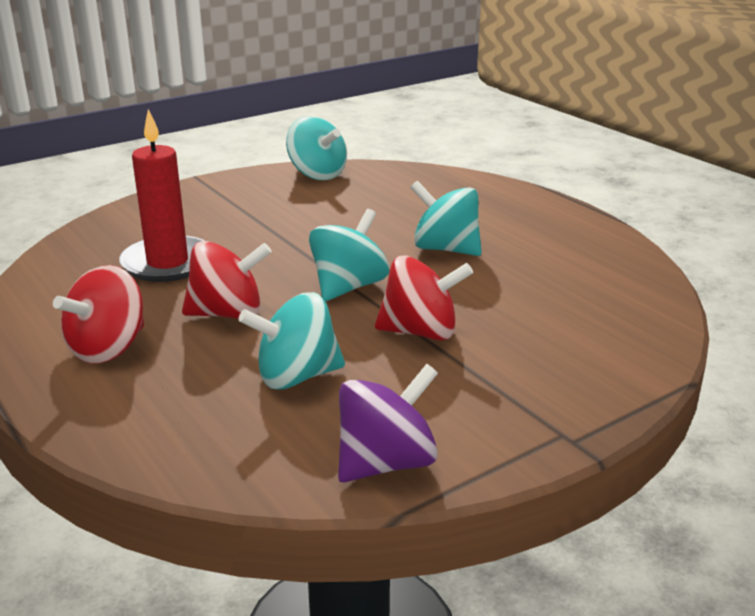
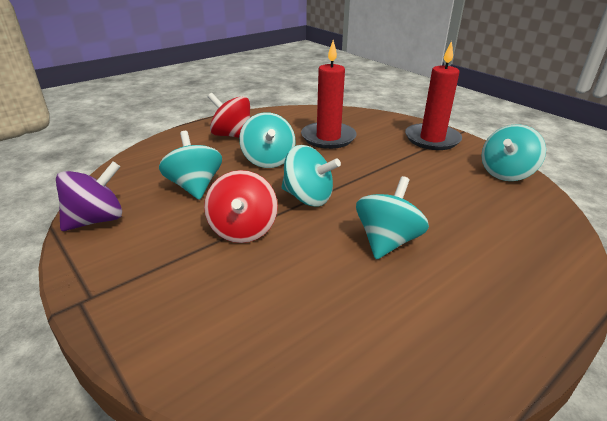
camera: 85 degrees right, 5 degrees up
(211, 196) = (432, 139): none -> red candle
(228, 314) = (268, 160): red spinning top -> turquoise spinning top
(386, 463) = (96, 220): purple spinning top -> purple spinning top turned 90 degrees counterclockwise

